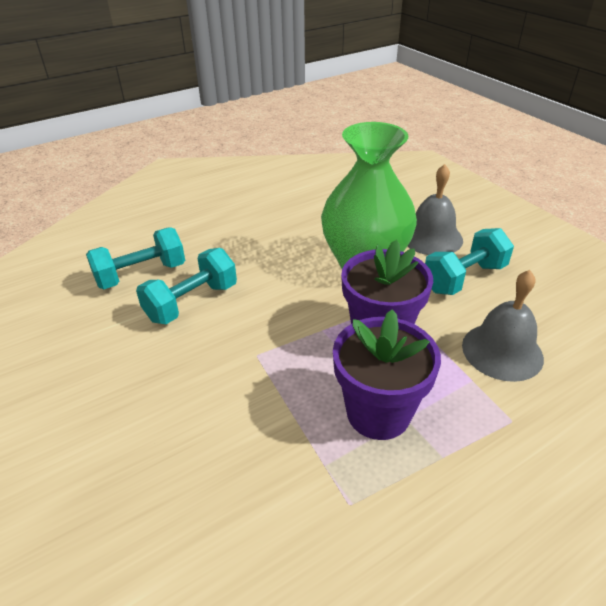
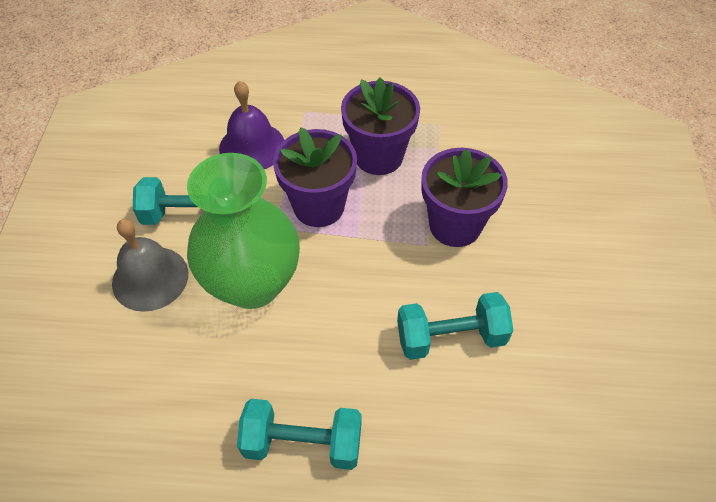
camera: 145 degrees left, 15 degrees up
(141, 274) = (486, 418): turquoise dumbbell -> turquoise dumbbell (303, 443)
(242, 385) = (455, 225): none -> purple flower pot
(502, 351) = (252, 146): grey bell -> purple bell

